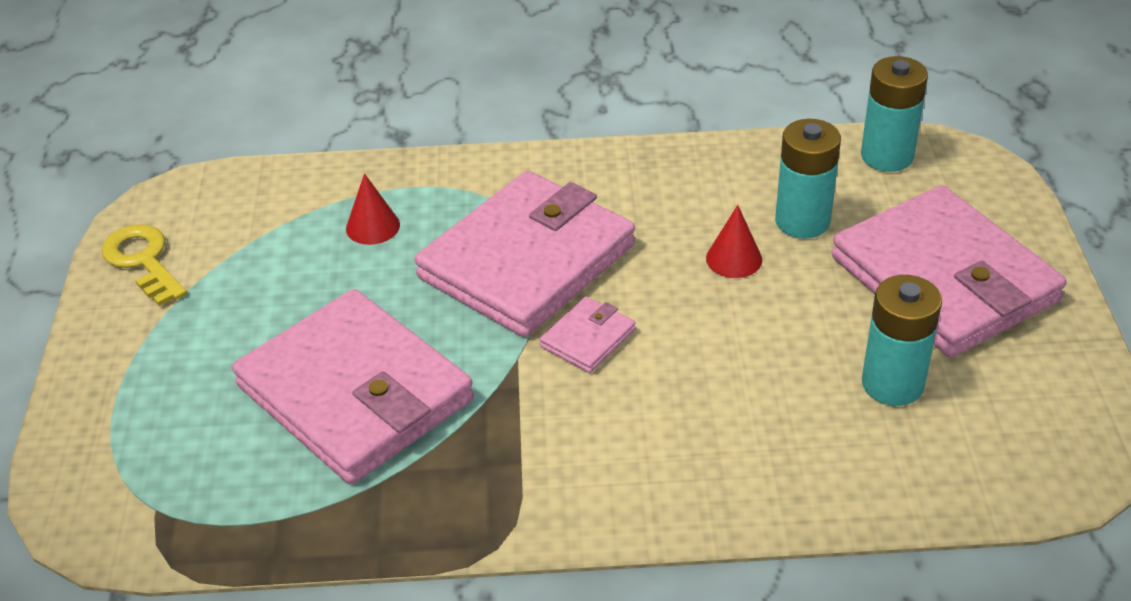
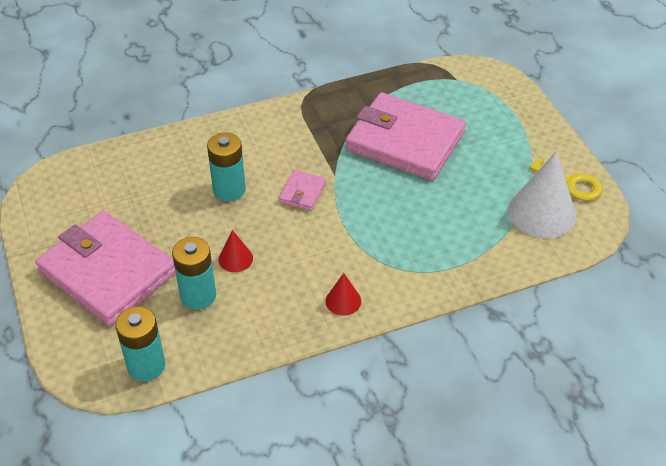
camera: 160 degrees right, 5 degrees up
(229, 229) = (542, 212): none -> white cone
(373, 226) = (460, 233): red cone -> red cone (343, 301)
(527, 261) = (356, 230): pink wallet -> none
(892, 384) = (136, 202): turquoise battery -> turquoise battery (229, 190)

